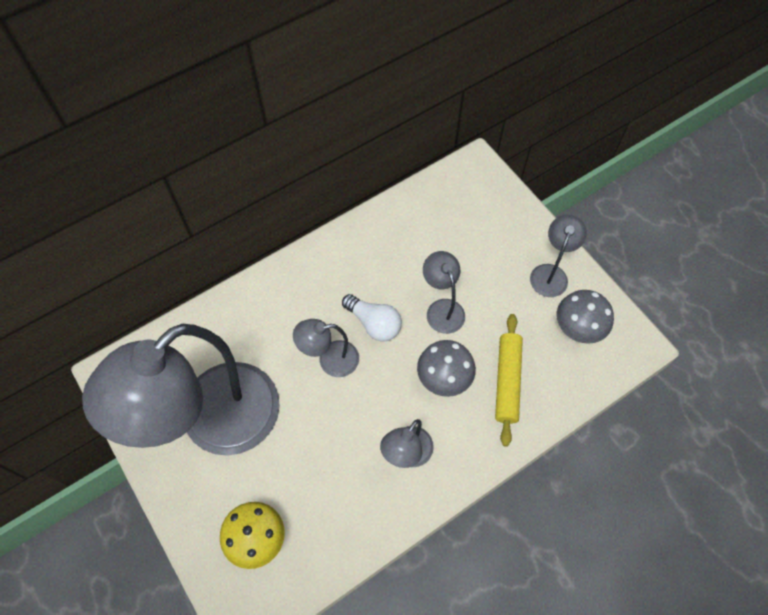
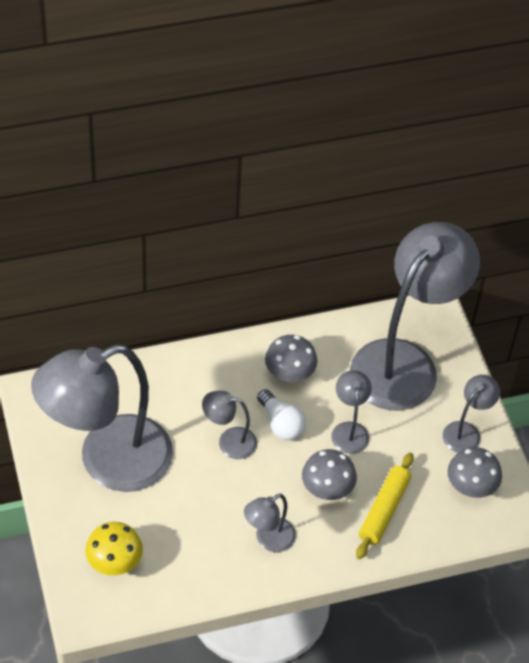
camera: 15 degrees right, 10 degrees down
(364, 269) = (289, 373): none -> grey mushroom
(466, 222) = (404, 362): none -> grey lamp

